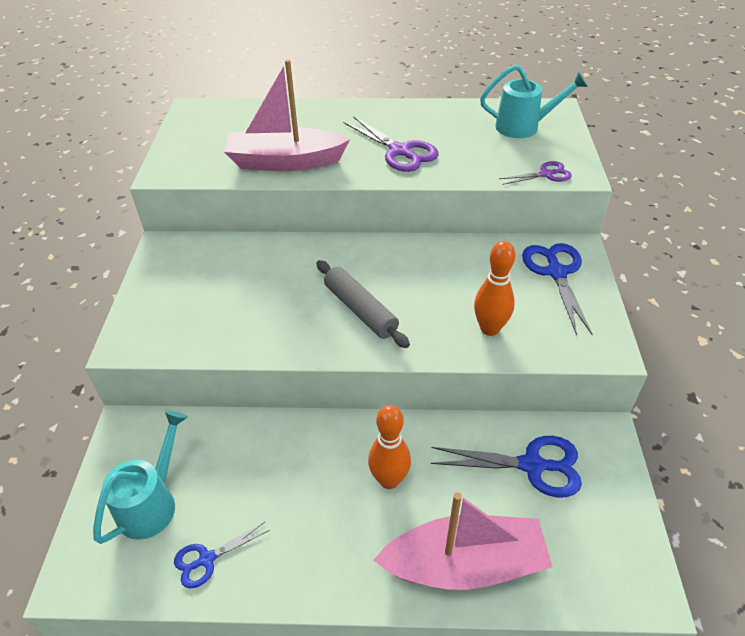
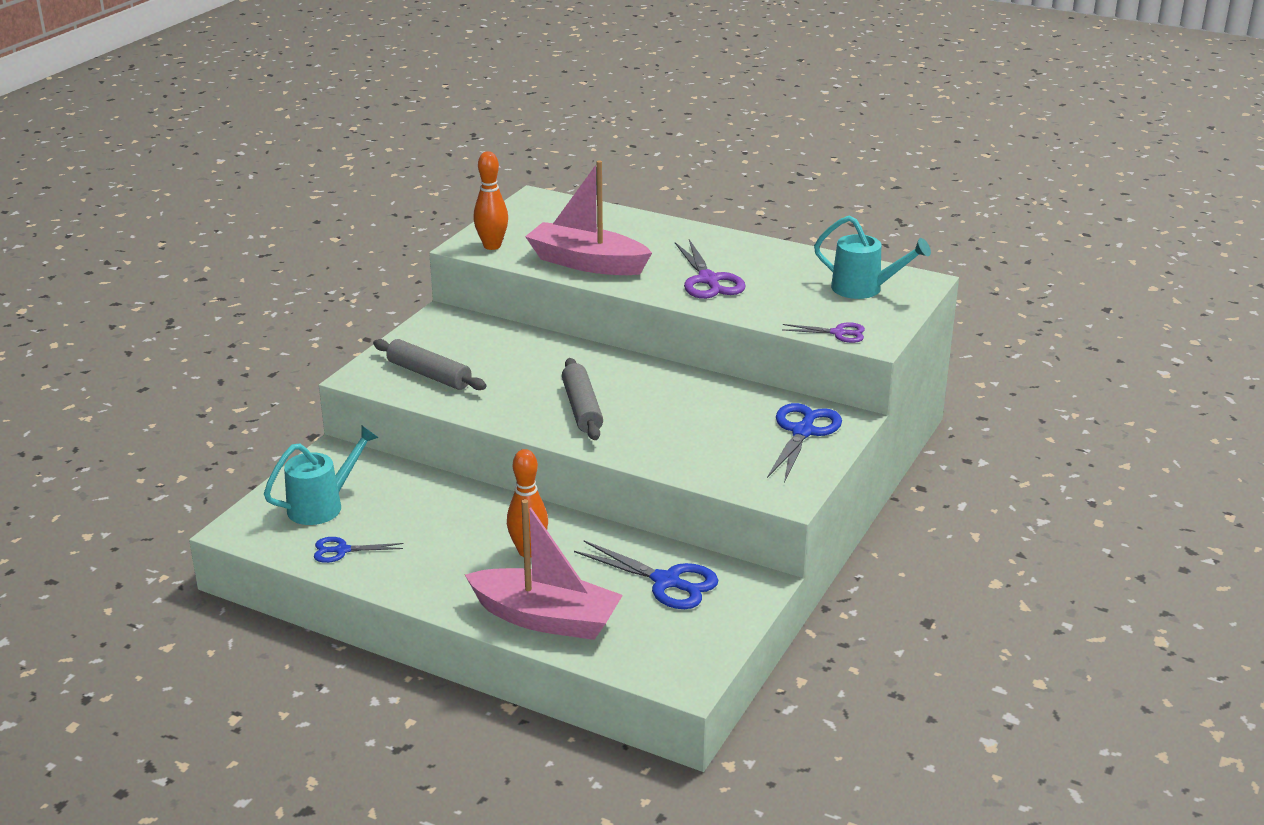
camera: 25 degrees right, 15 degrees down
(192, 318) = (429, 375): none -> grey rolling pin
(490, 329) = (690, 453): orange bowling pin -> orange bowling pin (492, 246)

